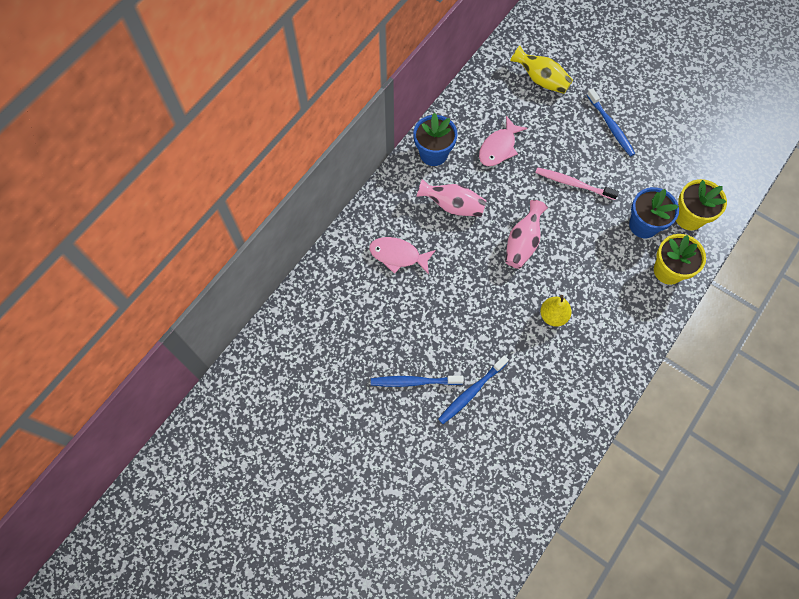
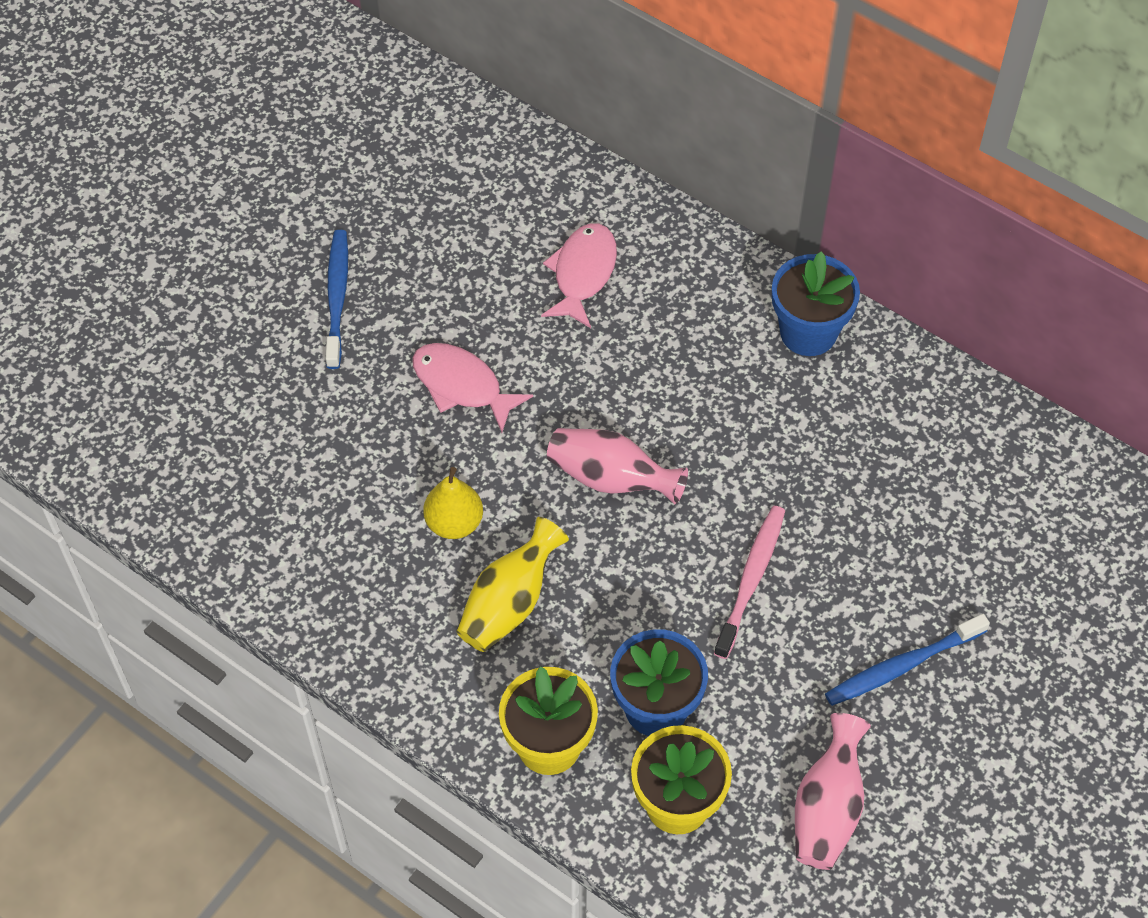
camera: 90 degrees right, 10 degrees down
(452, 205) = (691, 362): pink vase -> pink vase (827, 808)
(471, 392) = (311, 383): blue toothbrush -> none
(499, 147) = (831, 446): pink fish -> pink fish (462, 386)
(541, 80) = (1012, 534): yellow vase -> yellow vase (510, 602)

